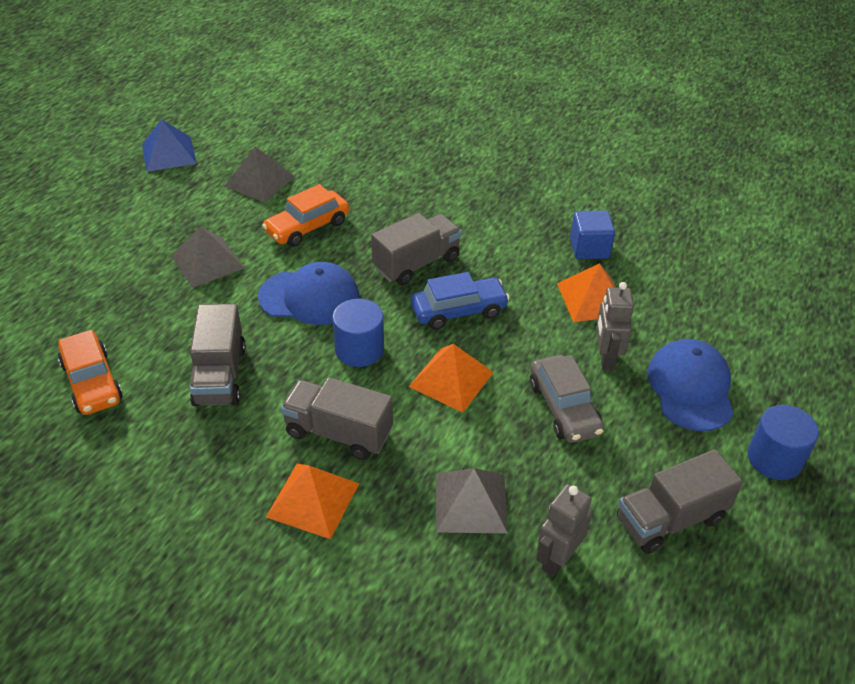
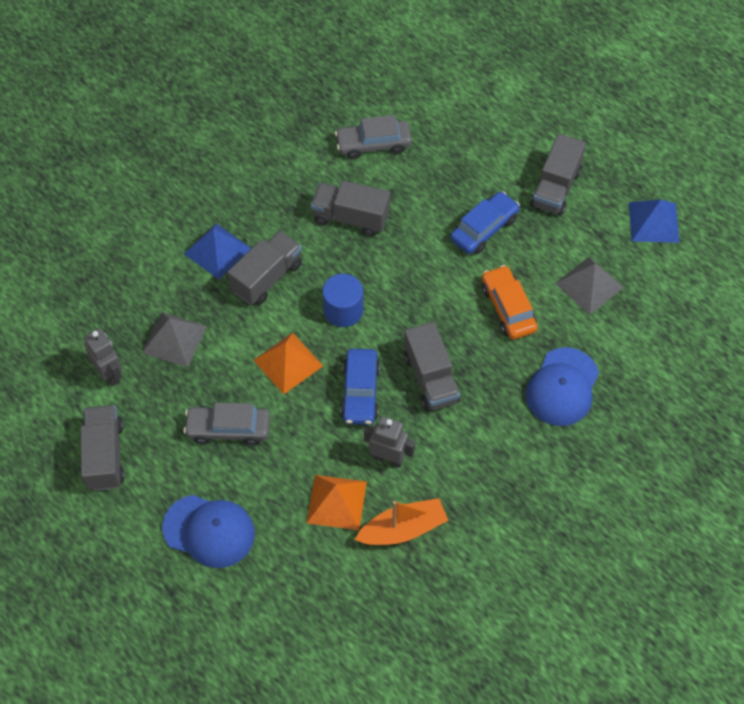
camera: 110 degrees right, 15 degrees up
(92, 382) = (373, 144): orange car -> grey car
(137, 221) = (555, 188): none -> grey truck
(207, 262) = (484, 229): grey pyramid -> blue car
(309, 297) = (415, 290): blue cap -> blue cap (562, 387)
(313, 500) = (217, 251): orange pyramid -> blue pyramid
(589, 248) = (403, 529): blue cube -> orange boat
(605, 358) = (265, 481): grey robot -> grey robot (388, 458)
(774, 458) = (119, 555): blue cylinder -> none

